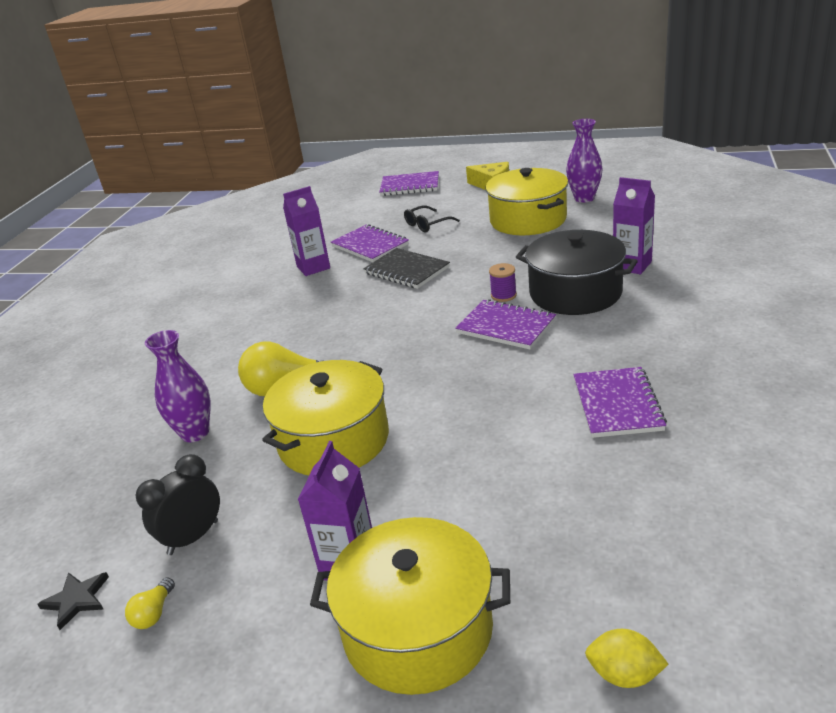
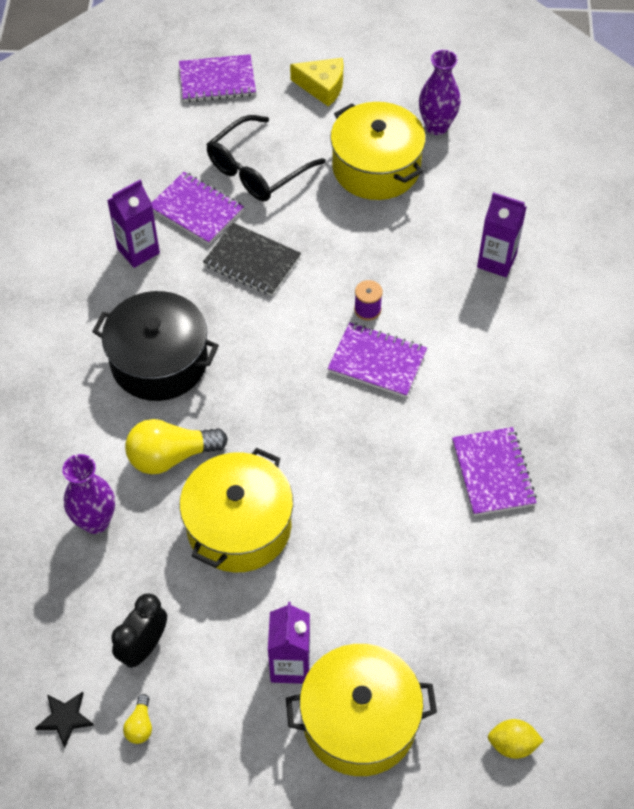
camera: 15 degrees left, 25 degrees up
(427, 224) = (257, 170): black glasses -> black glasses, size x1.77
(575, 293) = (441, 307): black pot -> black pot (159, 361)

